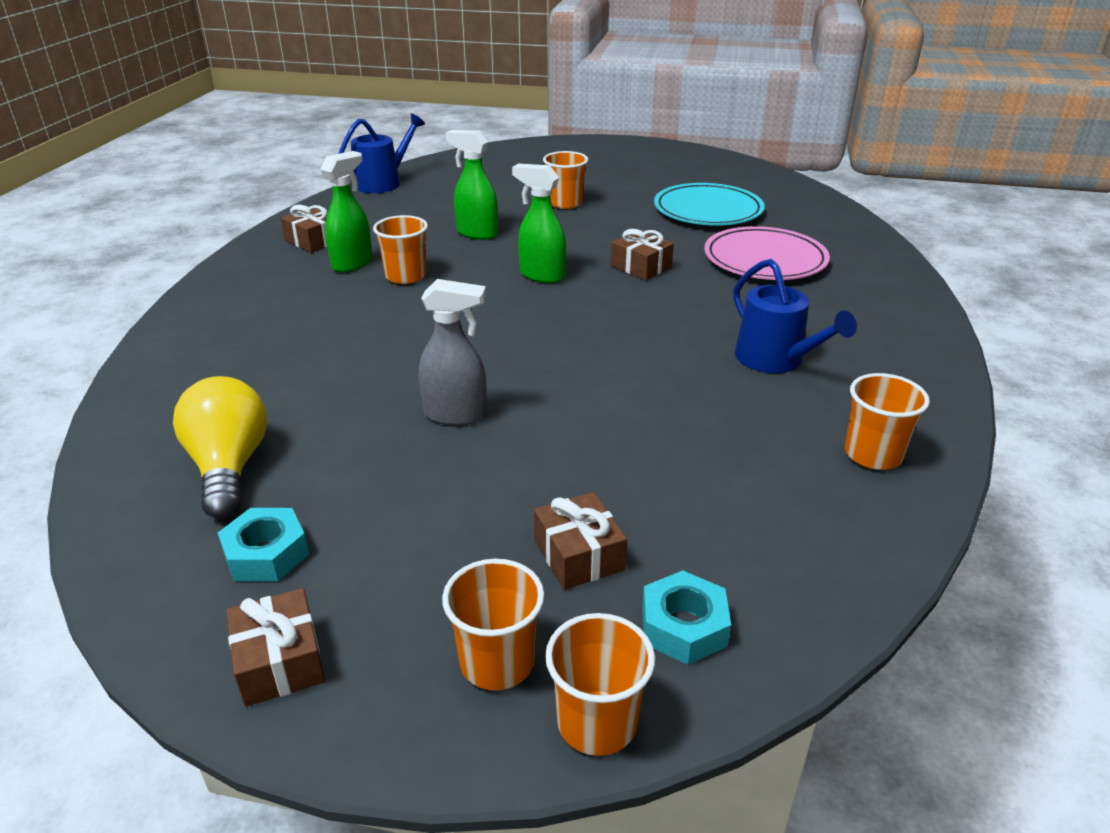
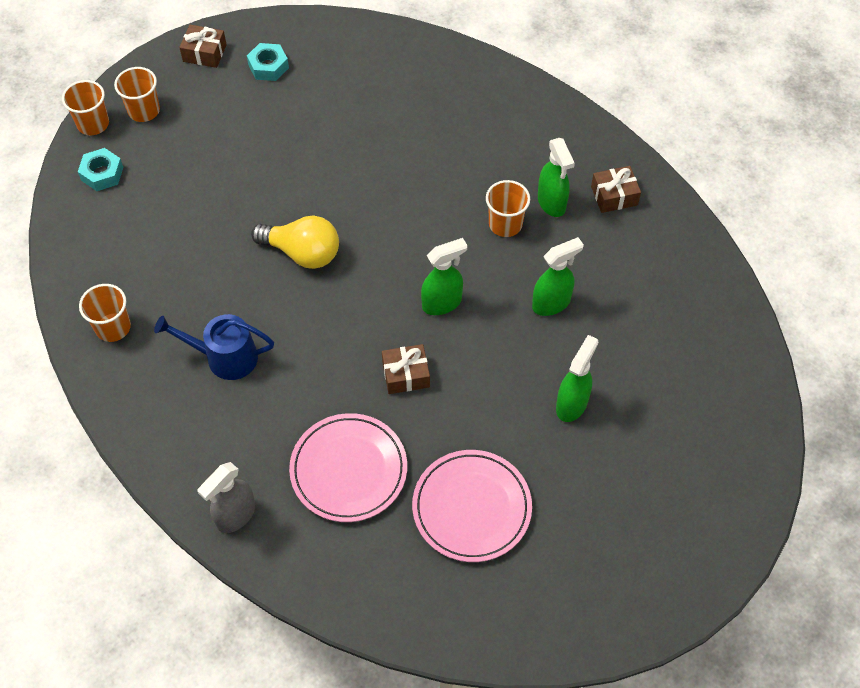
camera: 125 degrees right, 25 degrees up
(229, 467) = (344, 71): yellow light bulb -> yellow light bulb (302, 253)
(382, 183) = (723, 291): blue watering can -> none
(456, 415) = (311, 172): grey spray bottle -> grey spray bottle (235, 515)
(565, 203) = (572, 404): orange cup -> green spray bottle
(579, 555) = (169, 164): brown gift -> none
(708, 210) = (471, 507): turquoise plate -> pink plate

